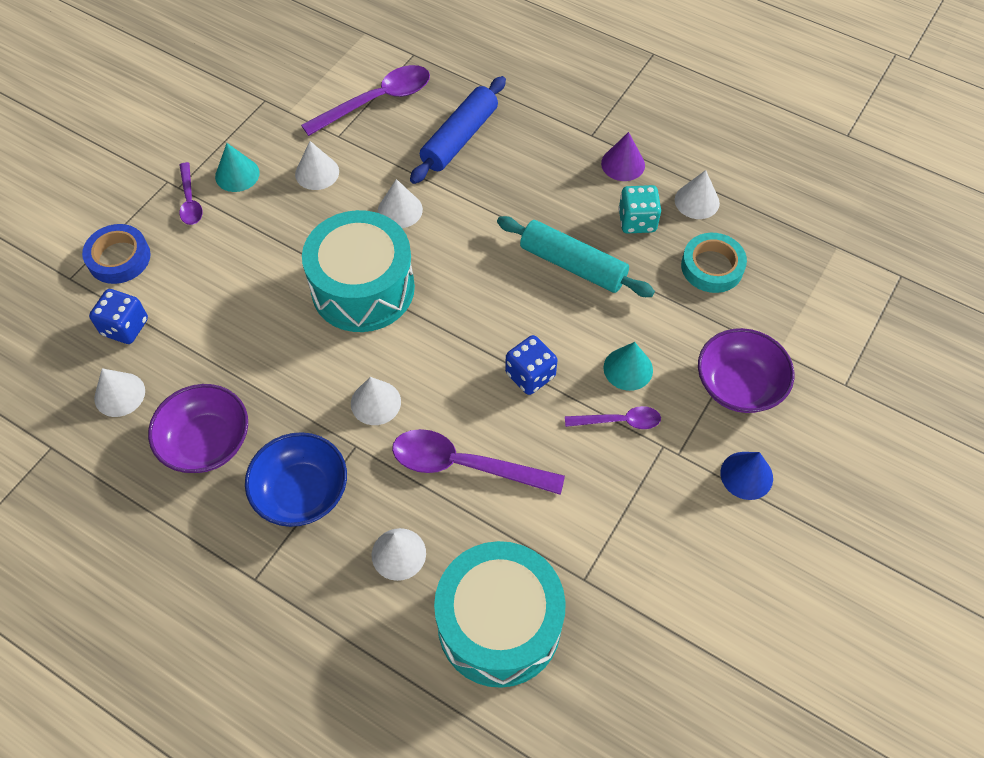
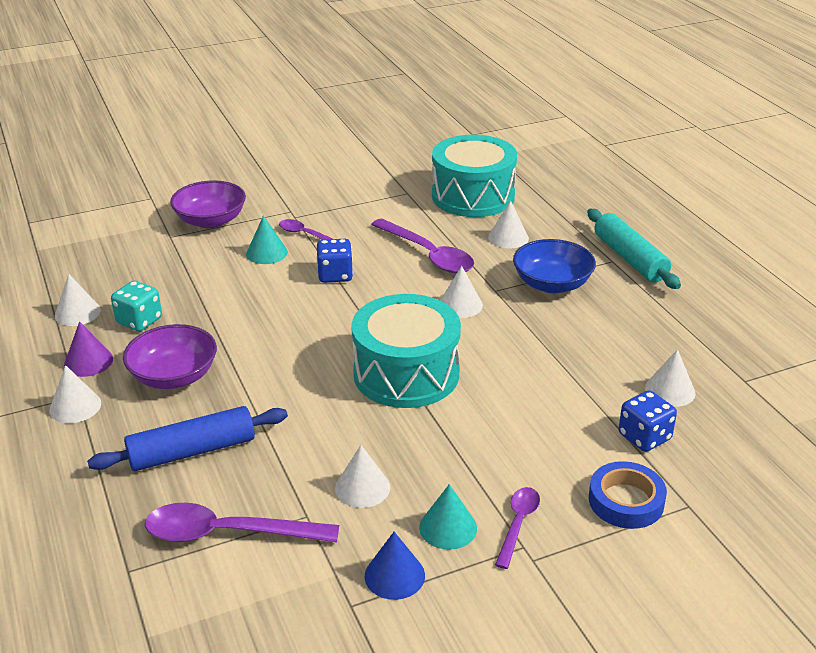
camera: 145 degrees left, 25 degrees down
(206, 442) = (608, 334): purple bowl -> purple bowl (174, 376)
(400, 210) = (316, 416): white cone -> white cone (75, 406)
(573, 265) = (225, 317): turquoise rolling pin -> turquoise rolling pin (630, 258)
(712, 267) = (132, 274): turquoise tape -> none
(746, 475) = (264, 191): blue cone -> blue cone (394, 575)

